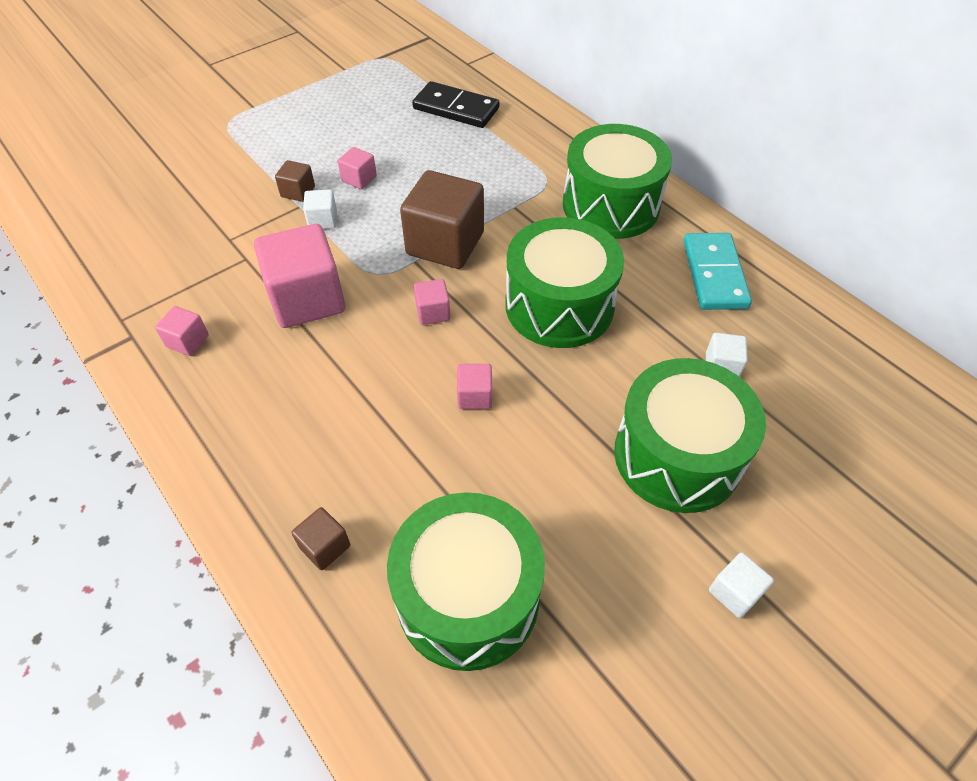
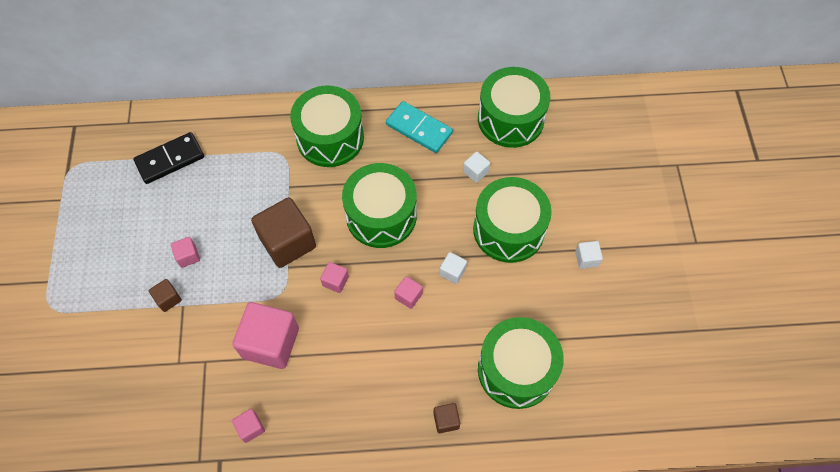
camera: 55 degrees left, 10 degrees up
(323, 220) = (209, 298): white cube -> white cube (452, 272)
(843, 360) = (510, 119): none -> green drum

